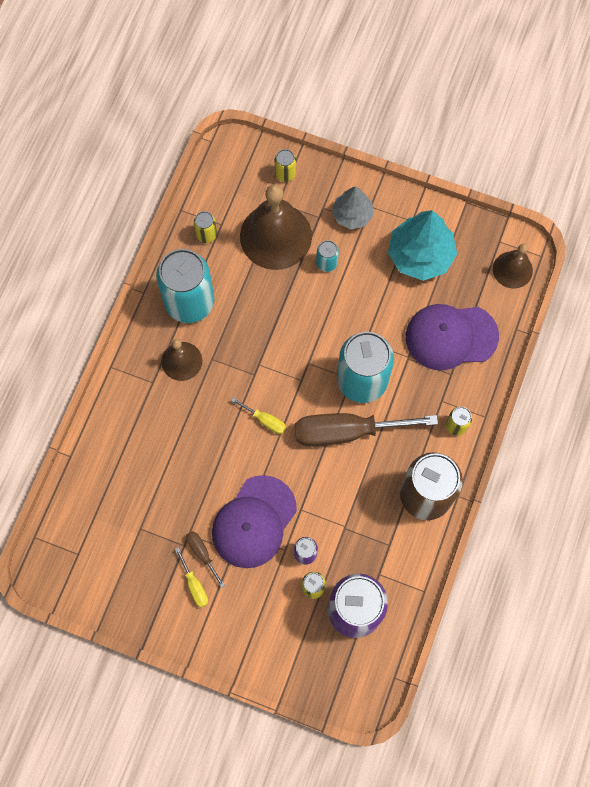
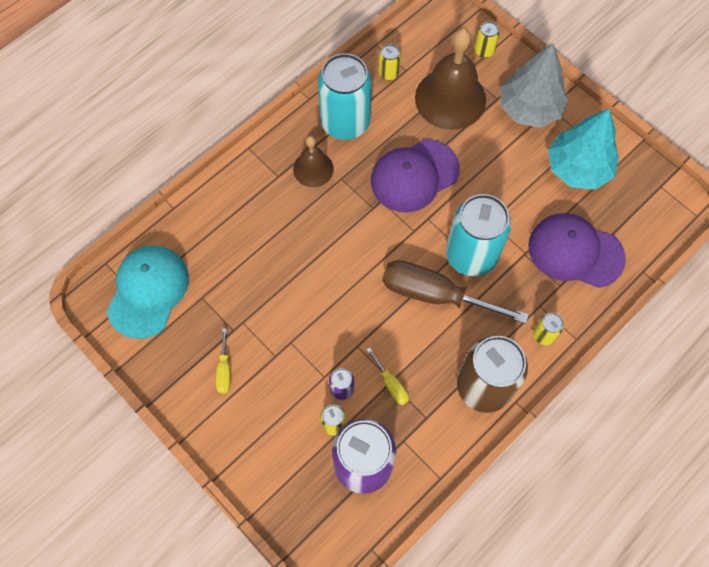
camera: 25 degrees right, 5 degrees down
(88, 545) = (148, 291): none -> turquoise cap
(202, 553) = (246, 345): brown screwdriver -> none
(254, 522) = (308, 338): purple cap -> purple cap (414, 176)
(265, 420) = (363, 252): yellow screwdriver -> yellow screwdriver (391, 384)
(326, 263) = (486, 139): turquoise can -> none
(352, 215) = (529, 108): grey tree -> grey tree, size x1.63
(512, 269) = (663, 216): brown bell -> none

